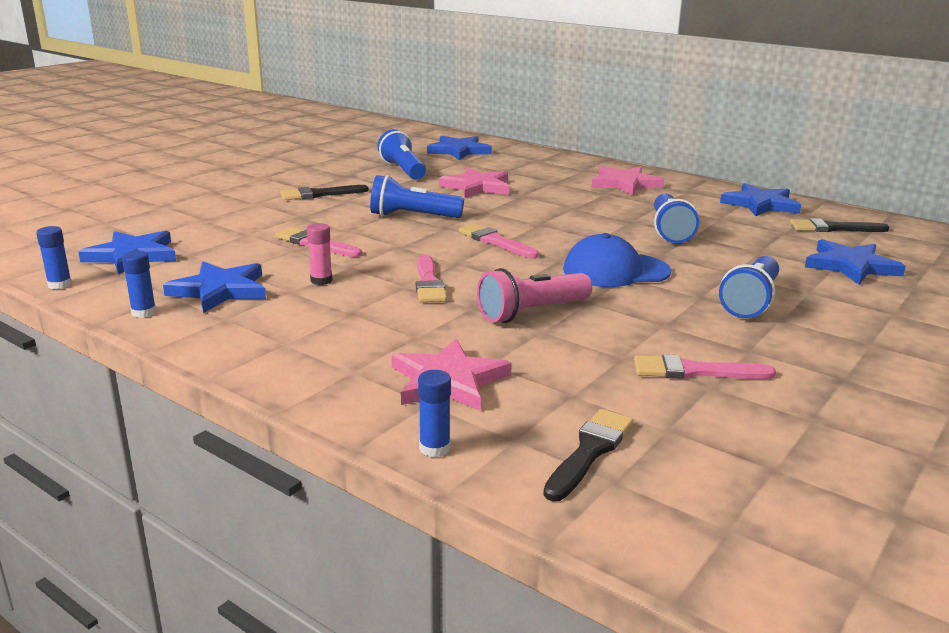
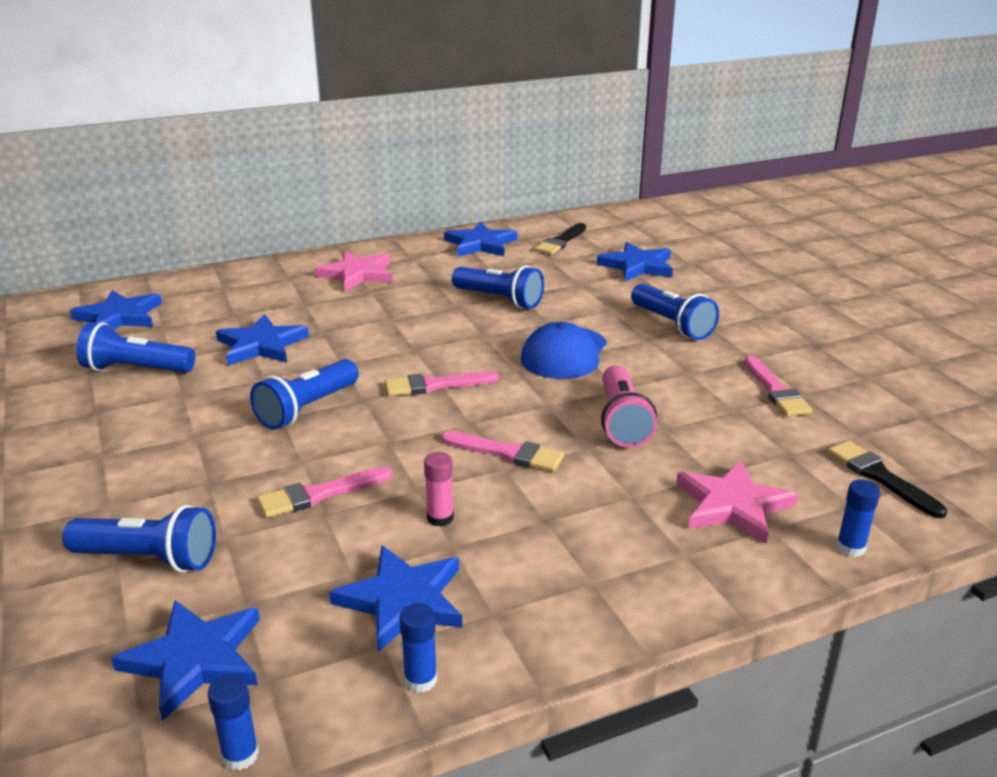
camera: 60 degrees left, 5 degrees up
(213, 223) = (148, 559): none -> blue flashlight
(319, 194) = (143, 449): black brush -> none
(477, 187) = (261, 345): pink star -> blue star
(695, 371) = (776, 390): pink brush -> pink brush turned 45 degrees counterclockwise

